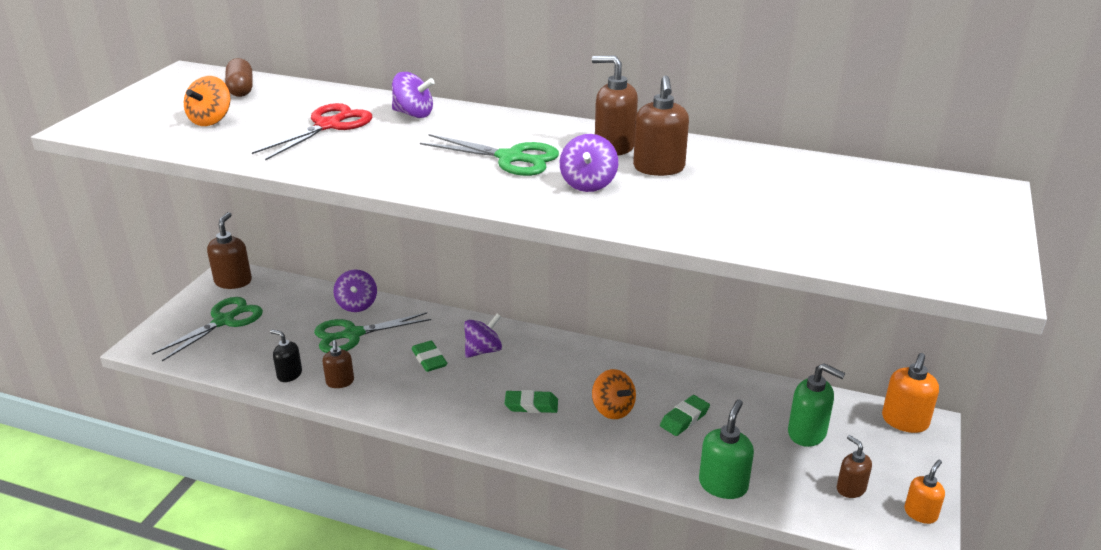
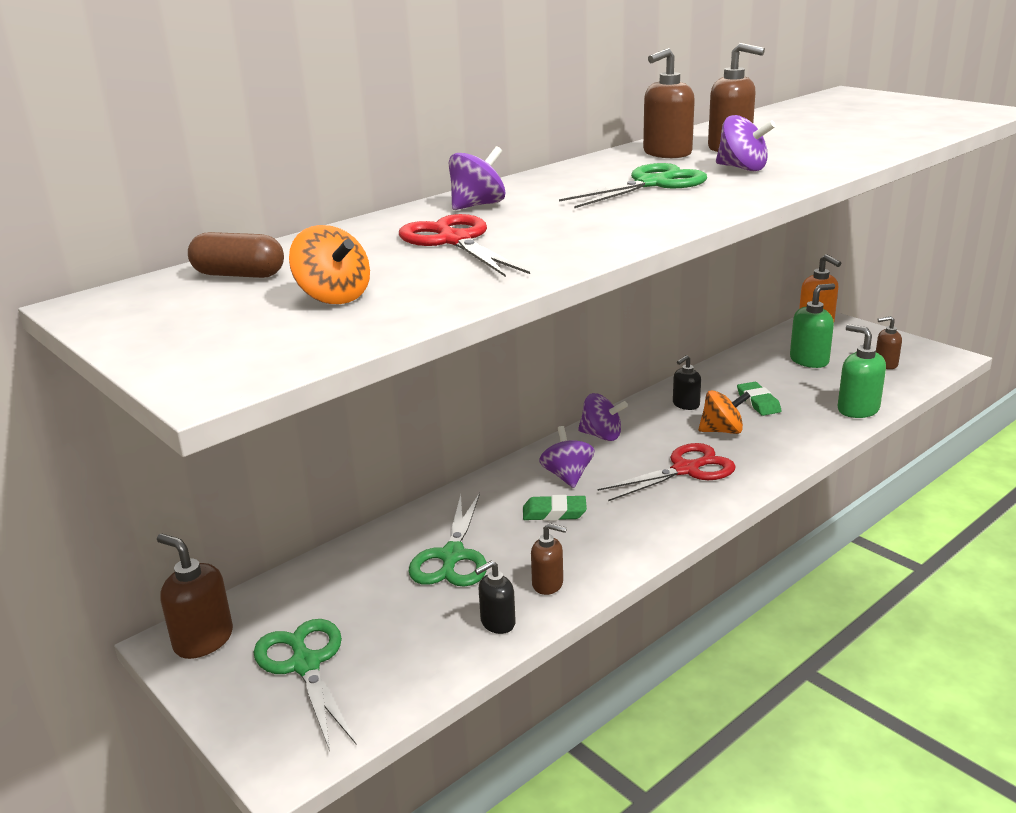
camera: 60 degrees left, 5 degrees down
(357, 305) = (387, 541): purple spinning top -> purple spinning top (601, 435)
(531, 405) = (686, 470): green eraser -> red scissors
(645, 378) = (685, 405): none -> black soap dispenser
(920, 513) = (924, 349): orange soap dispenser -> none

